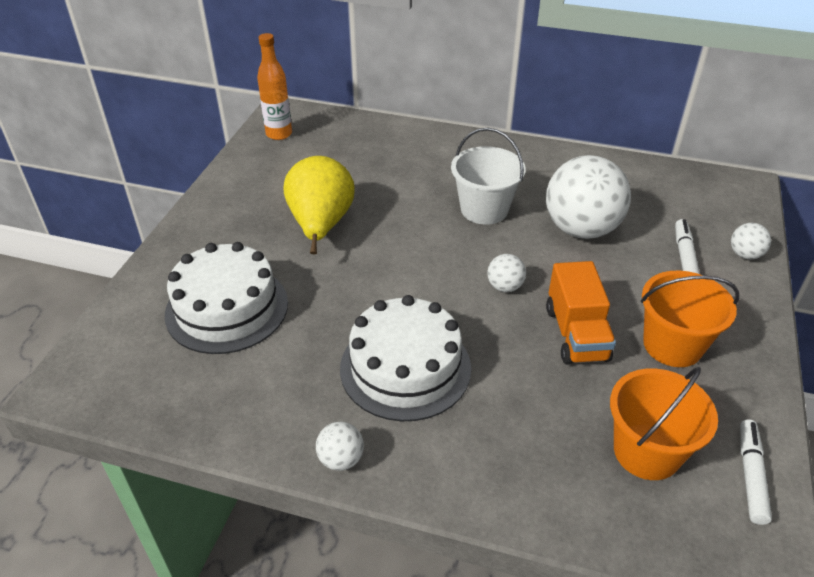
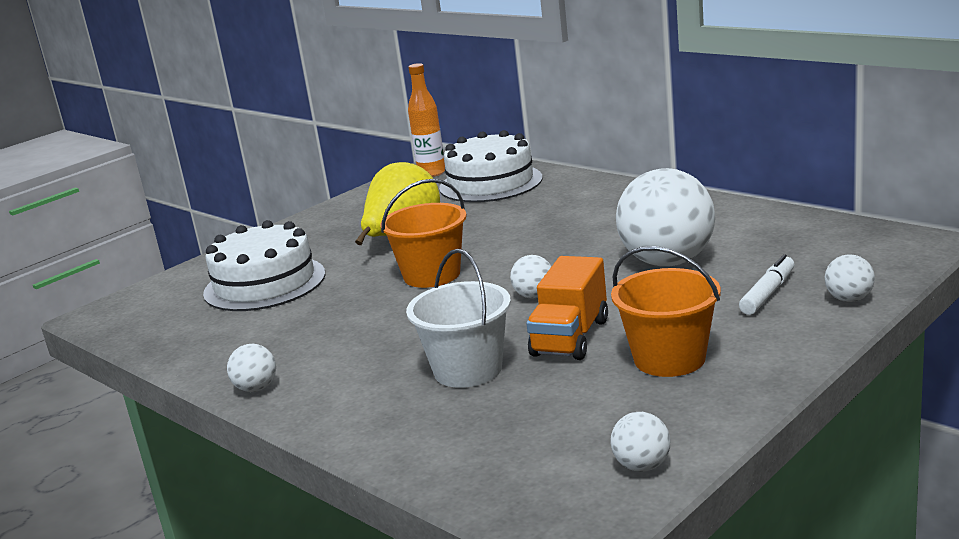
camera: 30 degrees right, 20 degrees down
(405, 367) = (375, 339): white cake -> white cake (490, 183)
(484, 209) = (577, 239): white bucket -> white bucket (467, 370)
(646, 451) = (546, 430): orange bucket -> orange bucket (432, 275)
(751, 475) = (642, 466): white marker -> white ball

